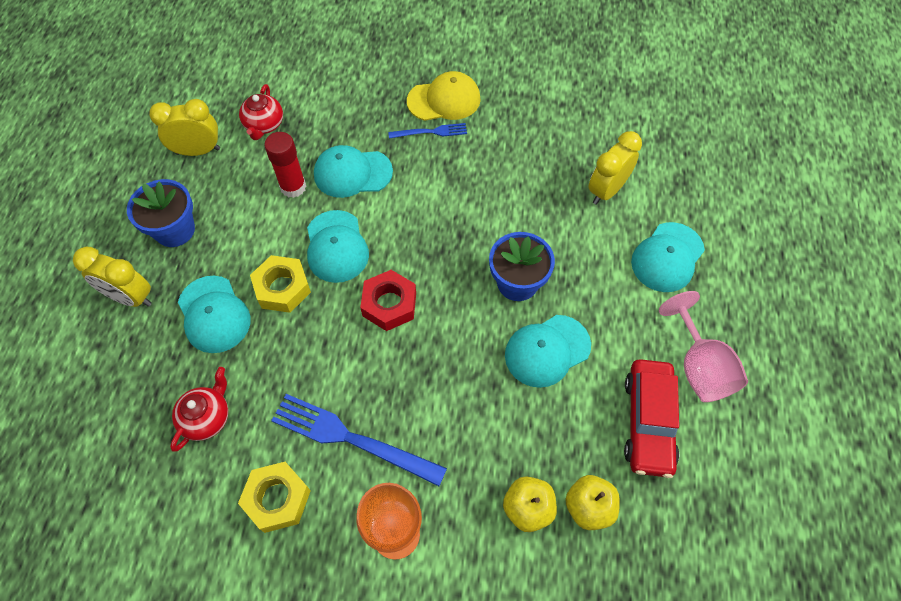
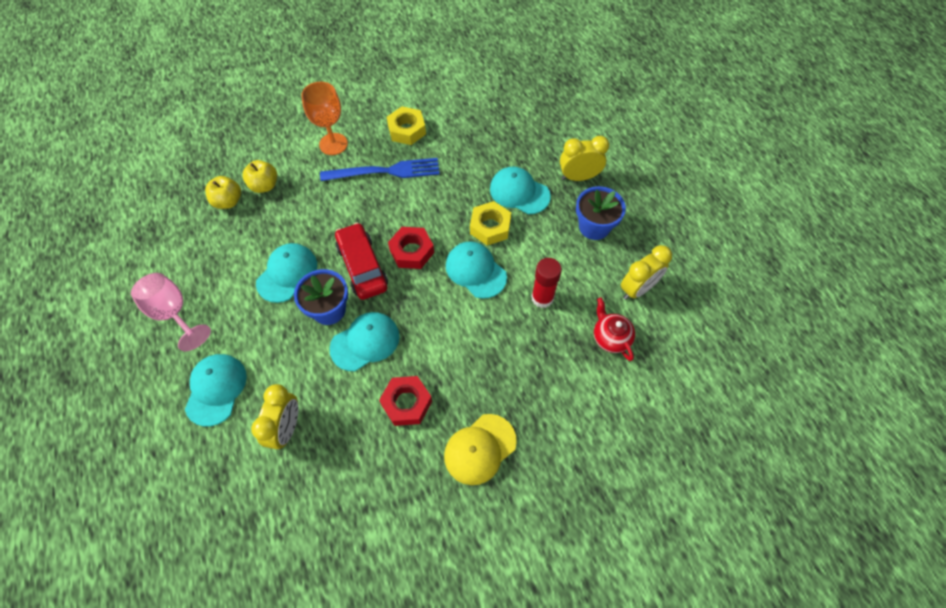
camera: 150 degrees right, 0 degrees up
(207, 417) = (475, 144): red teapot -> none
(352, 173) = (507, 332): turquoise cap -> turquoise cap (365, 342)
(431, 132) = (470, 406): blue fork -> none
(485, 160) = (406, 403): none -> red nut
(648, 422) = (203, 262): red car -> red car (362, 266)

